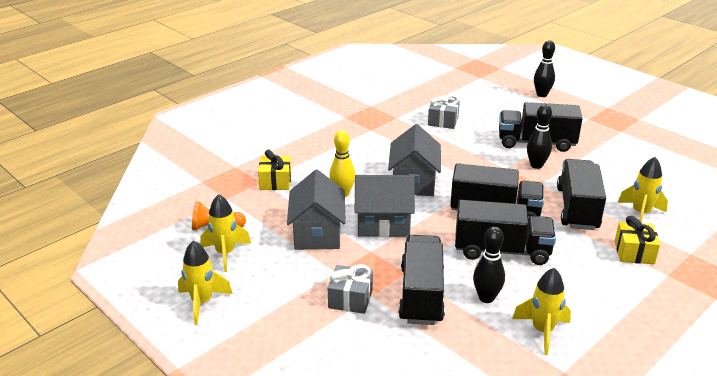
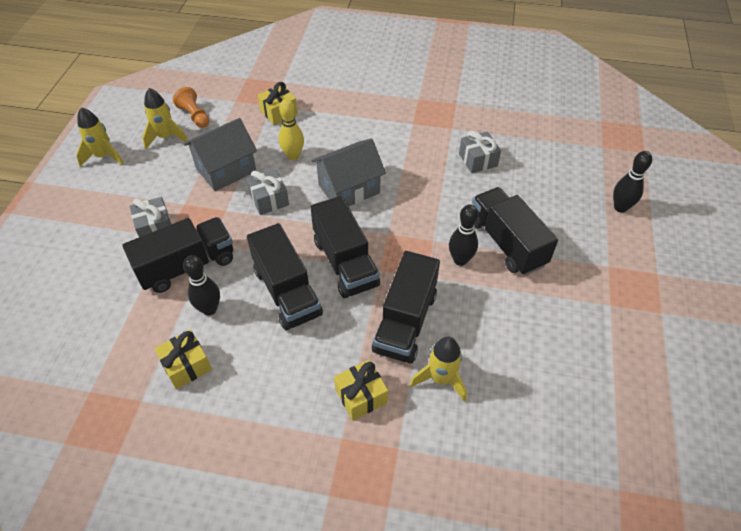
camera: 55 degrees right, 20 degrees up
(383, 223) = (269, 199): grey house -> grey gift
(542, 331) = (186, 365): yellow rocket -> yellow gift
(577, 208) = (405, 322): black truck -> black truck turned 135 degrees clockwise

